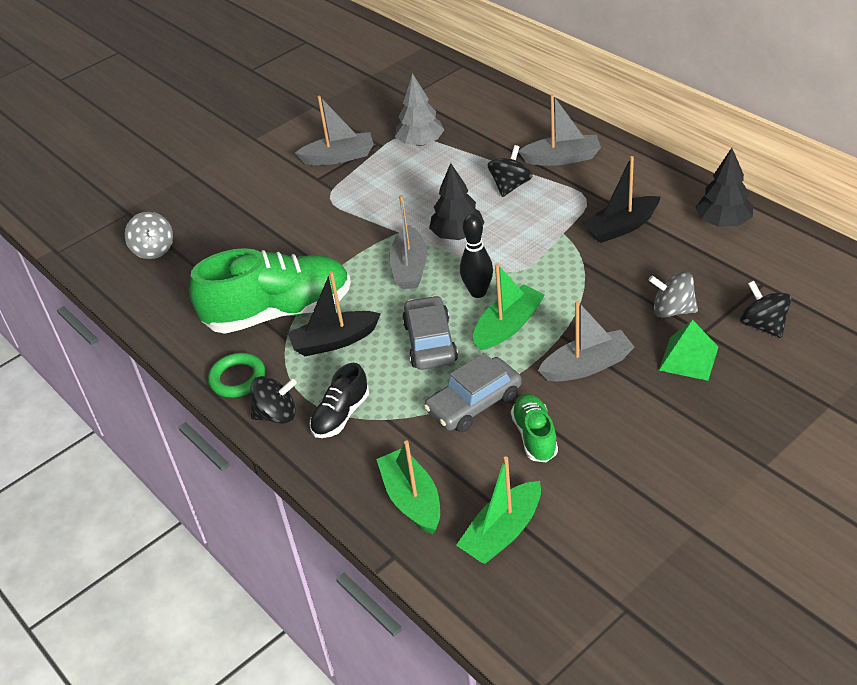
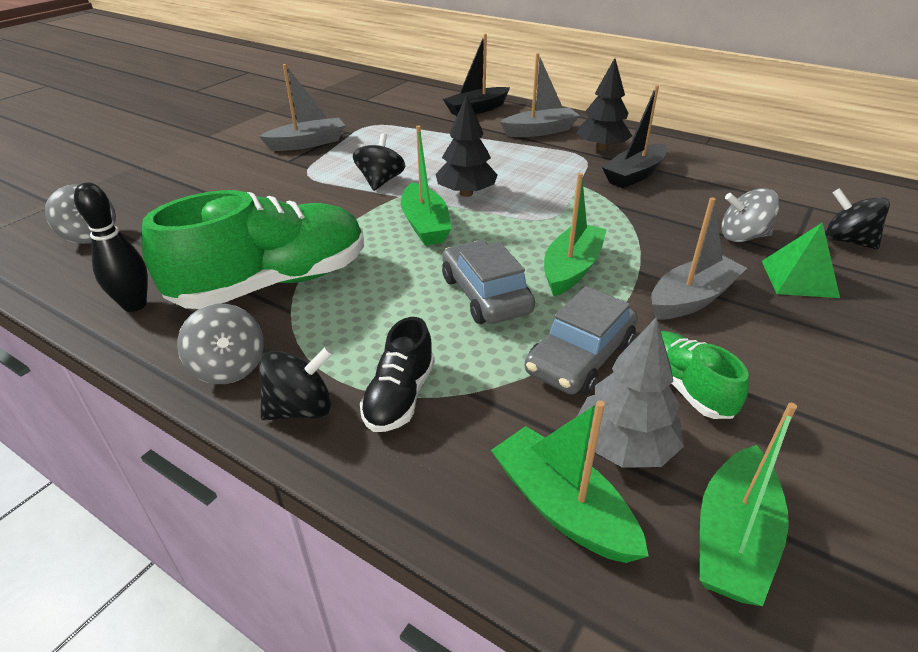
camera: 20 degrees left, 5 degrees down
(237, 378) = (229, 367): green ring -> grey spinning top
(334, 341) = (359, 307): black boat -> black boat (477, 109)
(410, 267) = (425, 225): grey boat -> green boat
(420, 143) = (391, 129): grey tree -> grey tree (624, 446)
(478, 292) = (517, 240): black bowling pin -> black bowling pin (135, 305)
(510, 186) = (501, 153): black spinning top -> black spinning top (380, 181)
(723, 222) = (729, 164): black tree -> black tree (601, 148)

